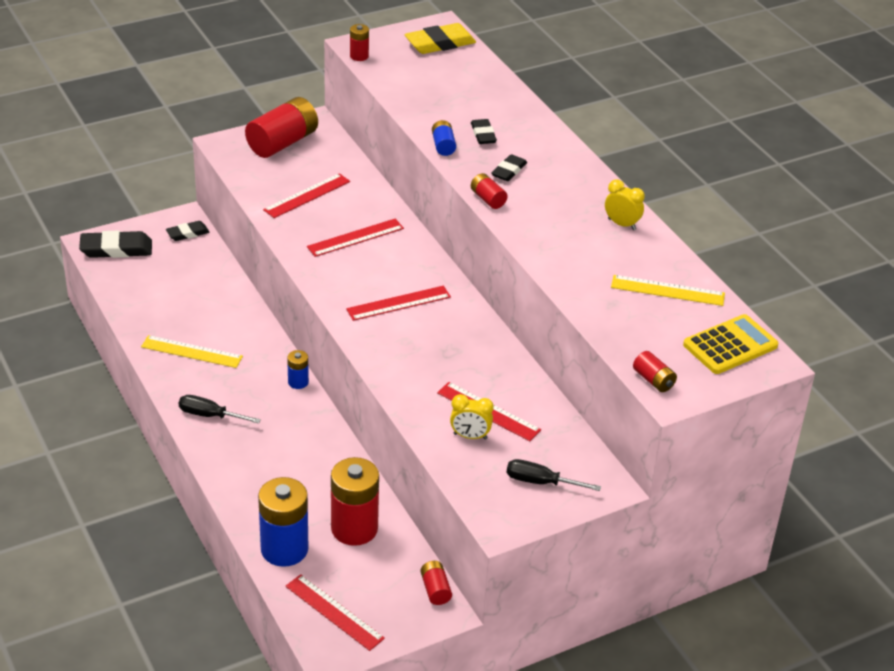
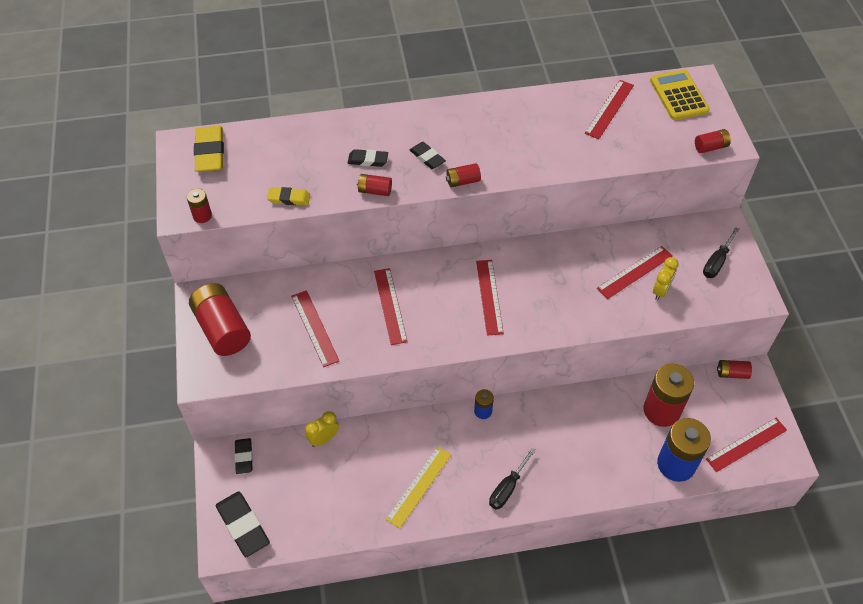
camera: 70 degrees left, 15 degrees up
(116, 249) = (243, 526): black eraser -> black eraser turned 45 degrees counterclockwise
(405, 98) = (289, 198): none -> yellow eraser
(443, 146) = (375, 191): blue battery -> red battery
(621, 224) = (521, 110): yellow clock -> yellow clock (324, 439)
(667, 290) = (609, 109): yellow ruler -> red ruler

